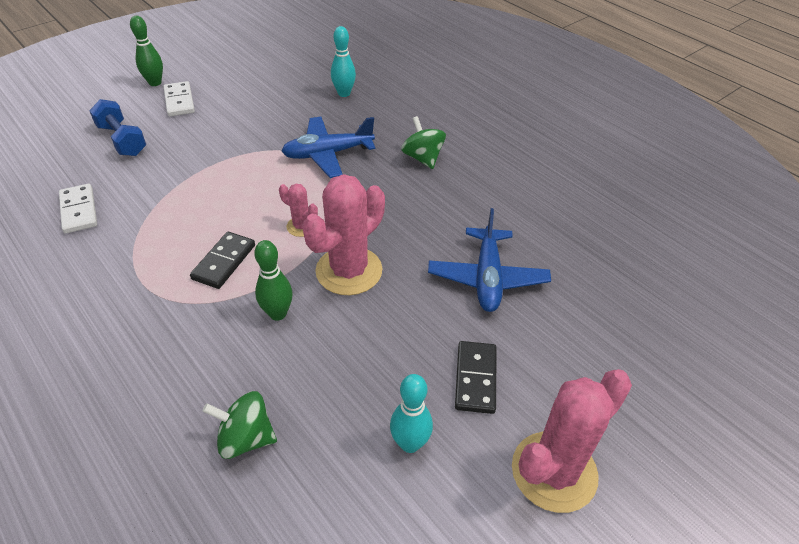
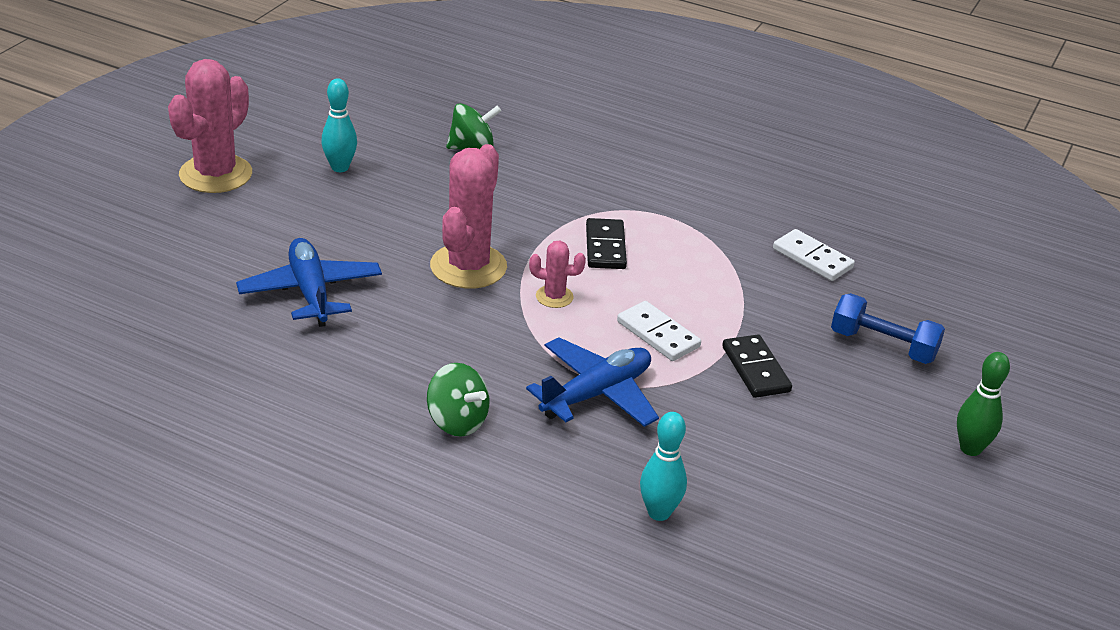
camera: 155 degrees right, 10 degrees down
(179, 101) = (891, 425): white domino -> white domino (658, 334)
(278, 313) = (513, 220): green bowling pin -> none
(476, 378) = (297, 213): black domino -> black domino (755, 369)

